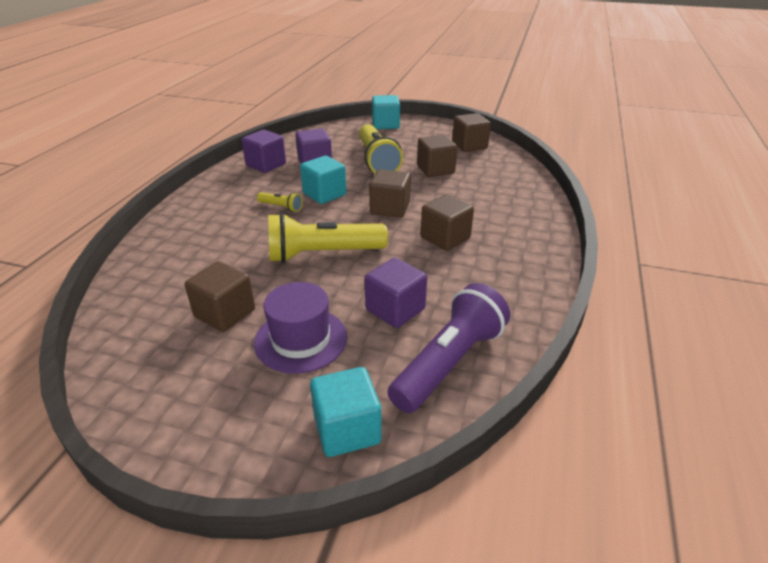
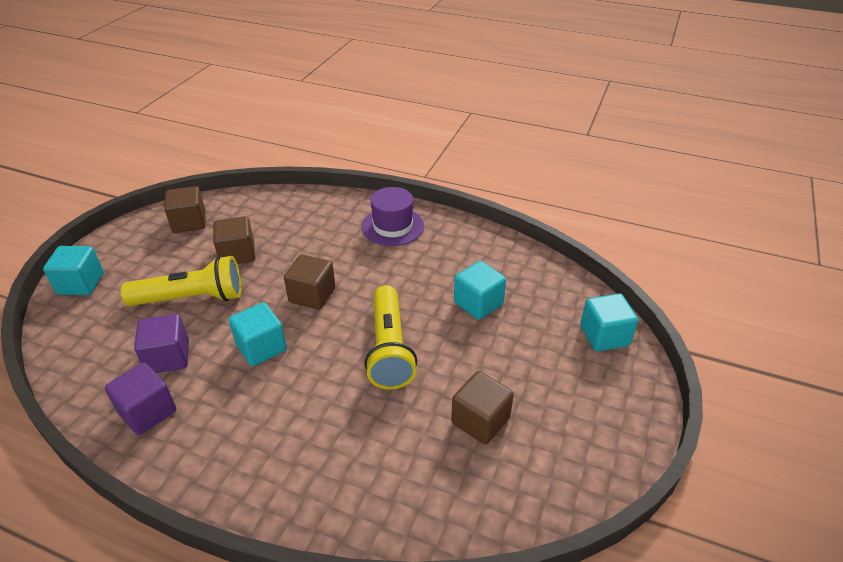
camera: 85 degrees left, 5 degrees up
(281, 207) = (280, 387): yellow flashlight -> none
(301, 339) = (516, 362): purple hat -> purple hat (392, 226)
(395, 309) = (478, 303): purple cube -> turquoise cube
(445, 238) = (377, 263): brown cube -> none
(449, 362) = (537, 281): purple flashlight -> none

